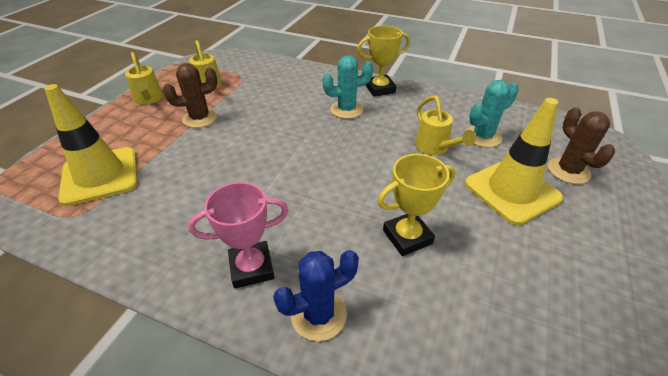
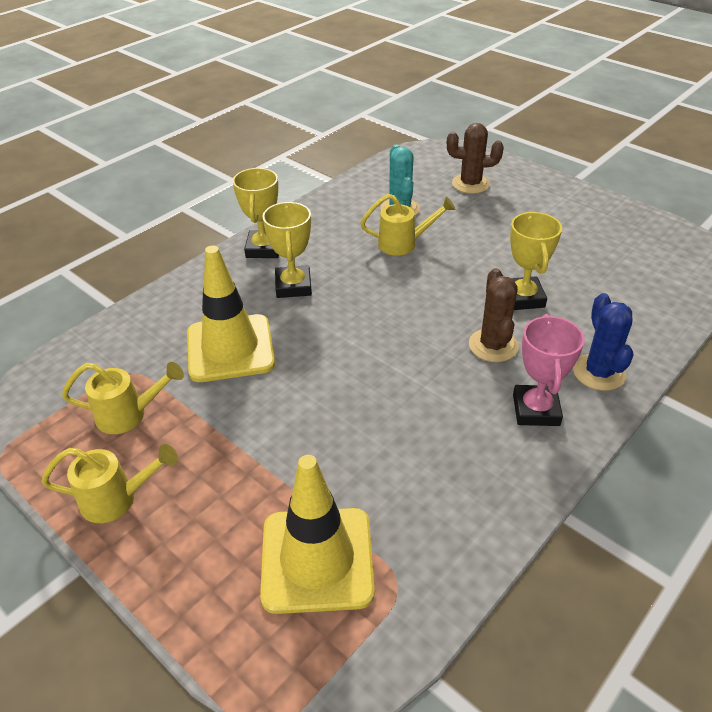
camera: 70 degrees left, 0 degrees up
(200, 118) = (224, 432): brown cactus -> brown cactus (493, 345)
(346, 109) = (293, 286): turquoise cactus -> yellow trophy
(512, 191) = (484, 221): yellow traffic cone -> yellow traffic cone (230, 348)

